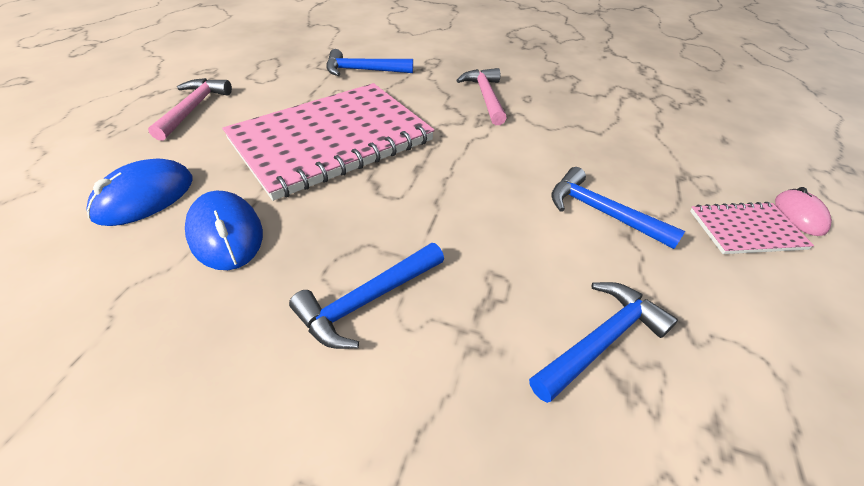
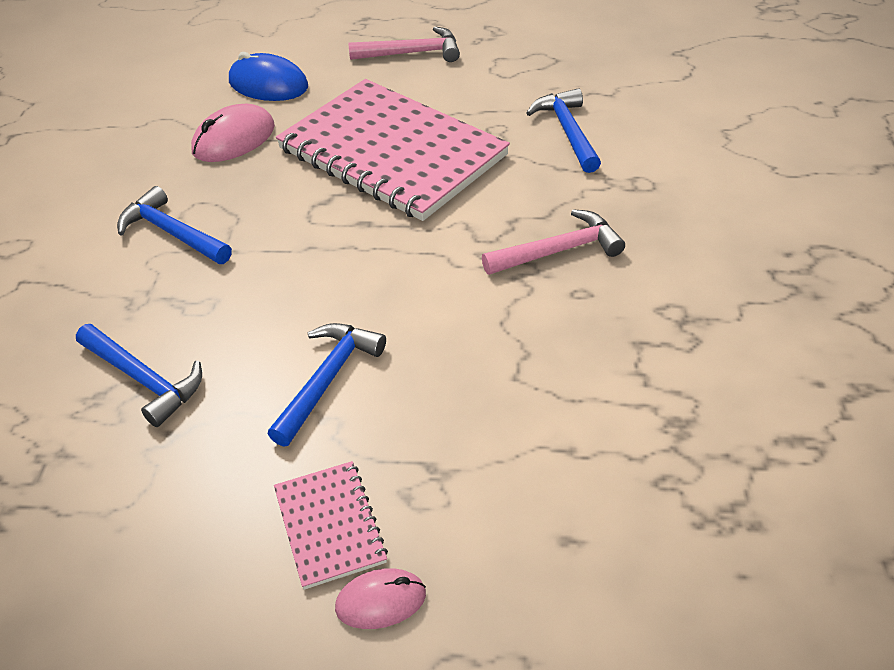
camera: 80 degrees right, 0 degrees up
(226, 234) = (233, 139): blue mouse -> pink mouse

